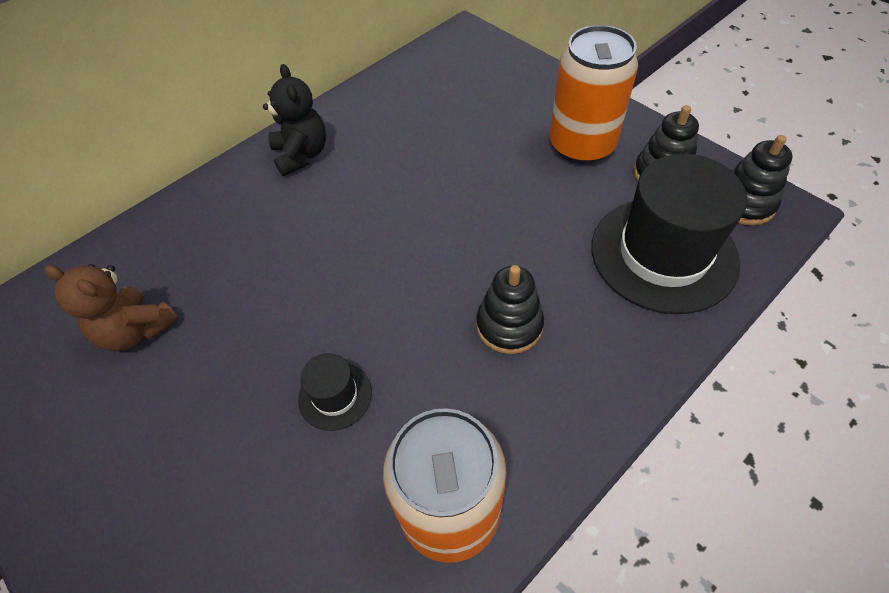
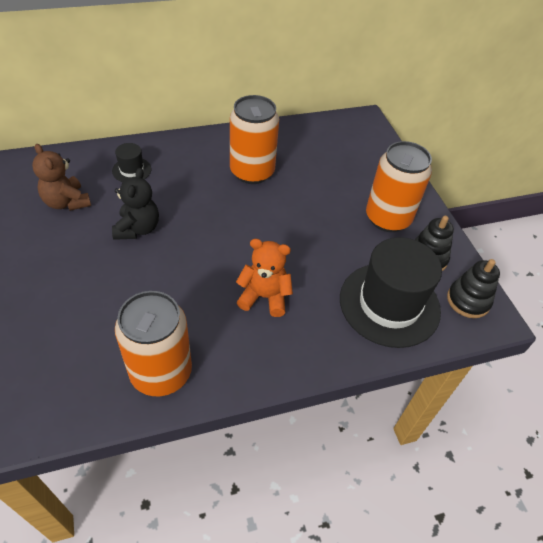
camera: 20 degrees right, 5 degrees down
(301, 155) = (215, 149): black teddy bear -> black teddy bear (138, 229)
(335, 395) = (143, 285): black hat -> black hat (131, 170)
(373, 163) = (252, 172): none -> orange can
(509, 325) = (264, 297): black stacking toy -> orange teddy bear

